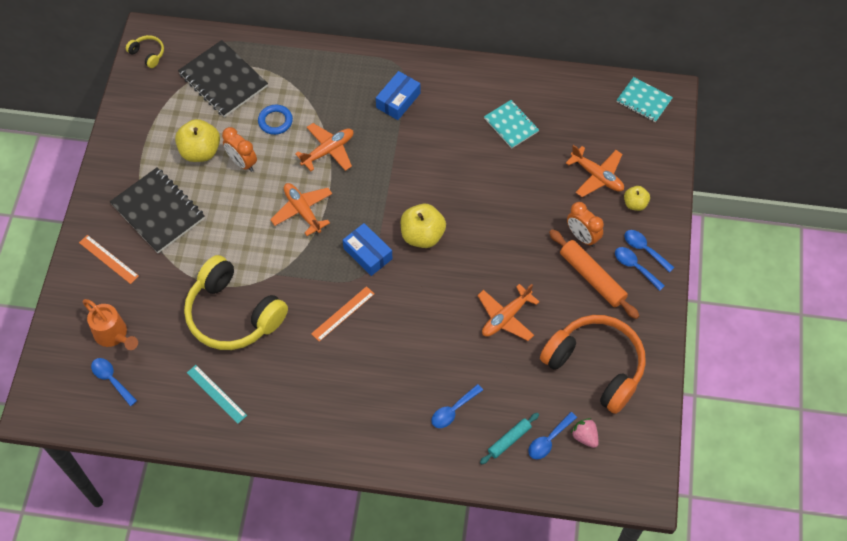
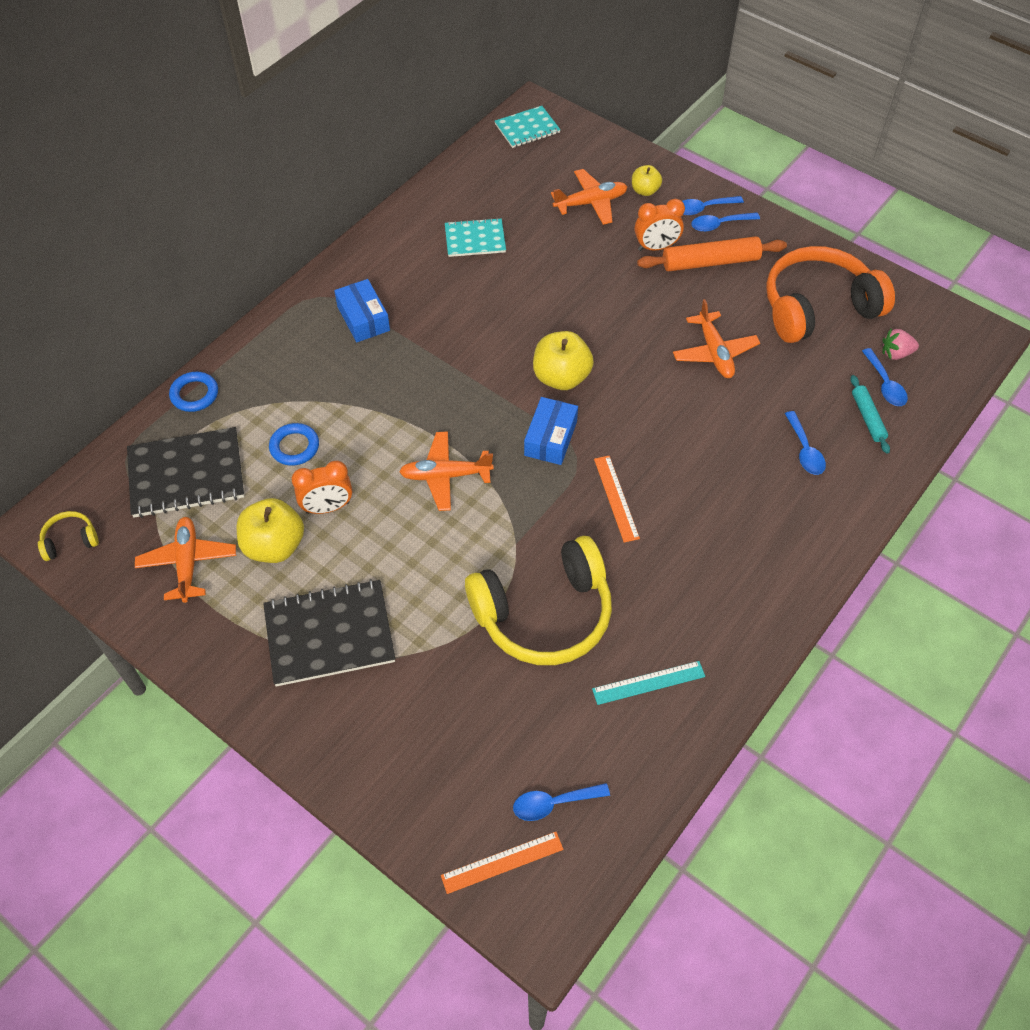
camera: 60 degrees left, 5 degrees down
(108, 259) = (361, 727): orange ruler -> orange ruler (502, 862)
(113, 335) = (485, 771): orange watering can -> none
(282, 49) = (194, 394): none -> blue ring
(328, 151) = (380, 413): orange plane -> orange plane (188, 563)
(368, 254) = (550, 438): blue box -> blue box turned 60 degrees counterclockwise

